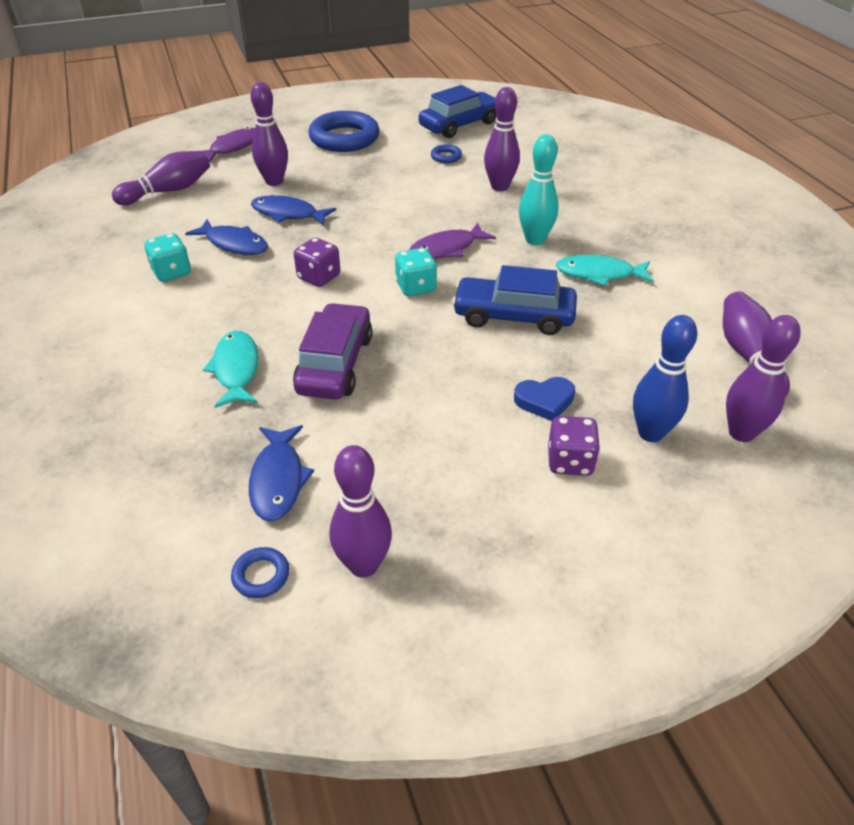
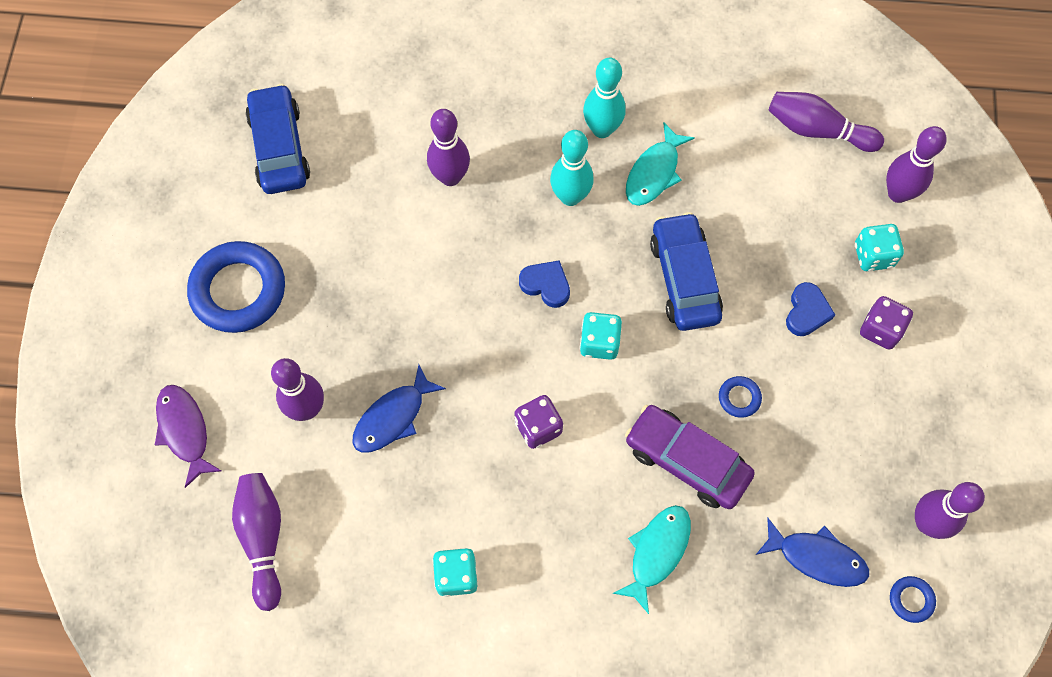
camera: 65 degrees left, 25 degrees up
(234, 244) = (429, 494): blue fish -> none
(236, 369) = (657, 552): turquoise fish -> turquoise fish turned 105 degrees clockwise
(446, 157) = (352, 199): blue ring -> blue ring (739, 398)
(446, 249) = (546, 285): purple fish -> blue heart
(513, 316) = (684, 279): blue car -> blue car turned 135 degrees clockwise
(610, 239) = (602, 129): none -> turquoise bowling pin
(650, 433) = (873, 255): blue bowling pin -> turquoise dice

